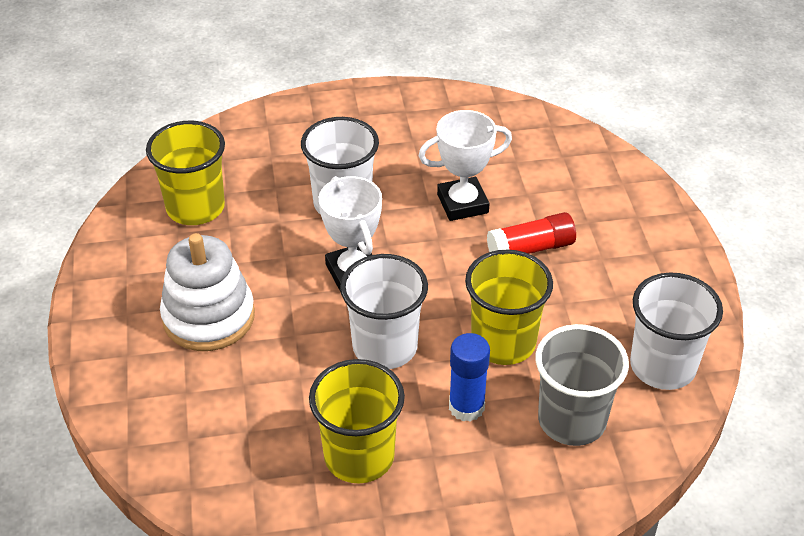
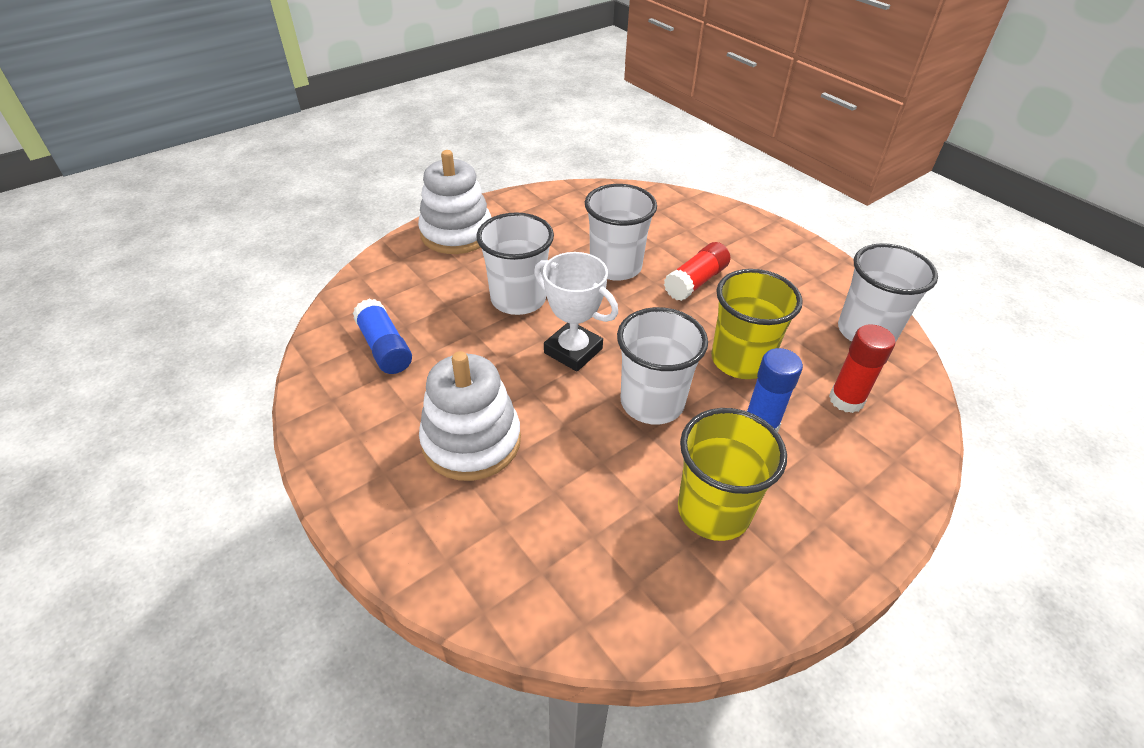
camera: 30 degrees left, 0 degrees up
(195, 208) = (385, 348): yellow cup -> blue glue stick
(336, 114) = (456, 233): none -> white stacking toy
(462, 203) = (615, 267): white trophy -> white cup
(572, 420) = (846, 400): grey cup -> red glue stick

